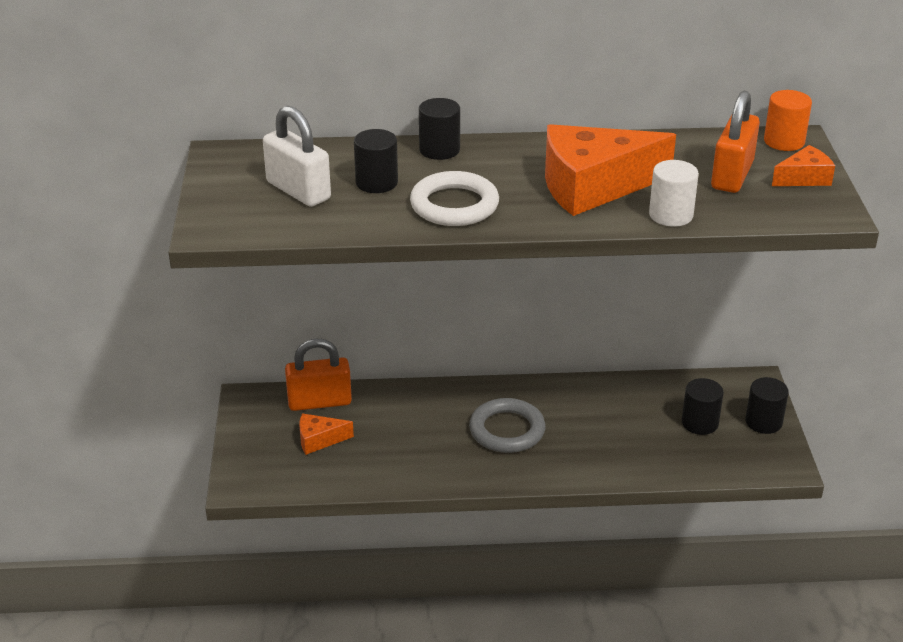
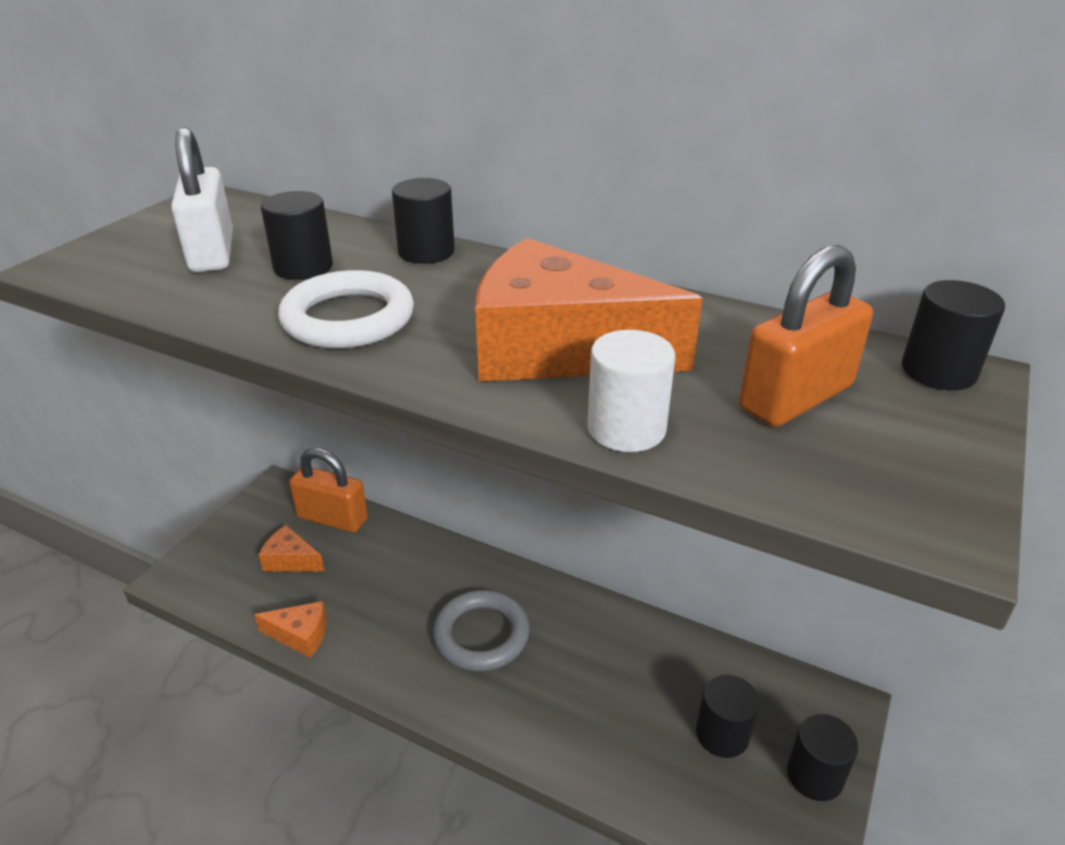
camera: 30 degrees right, 0 degrees up
(784, 141) = (938, 371): orange cylinder -> black cylinder
(804, 178) = (927, 441): orange cheese -> orange cheese (300, 635)

